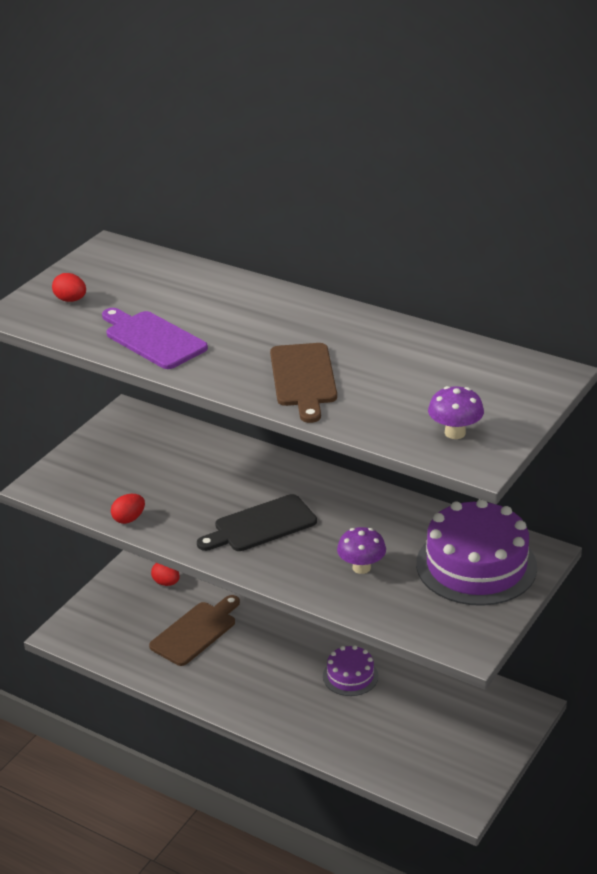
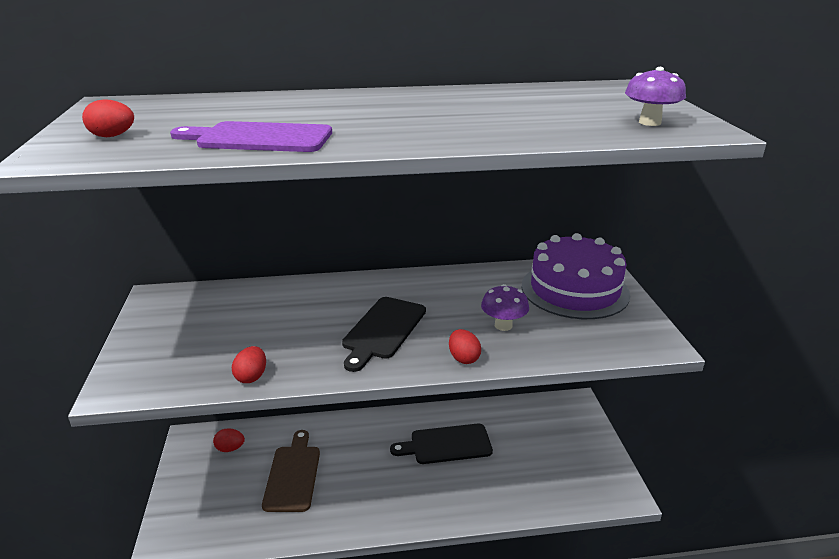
camera: 40 degrees left, 5 degrees down
(291, 579) = (463, 358): none -> red egg
(303, 379) = (461, 126): brown cutting board -> none
(350, 676) = (446, 444): purple cake -> black cutting board

